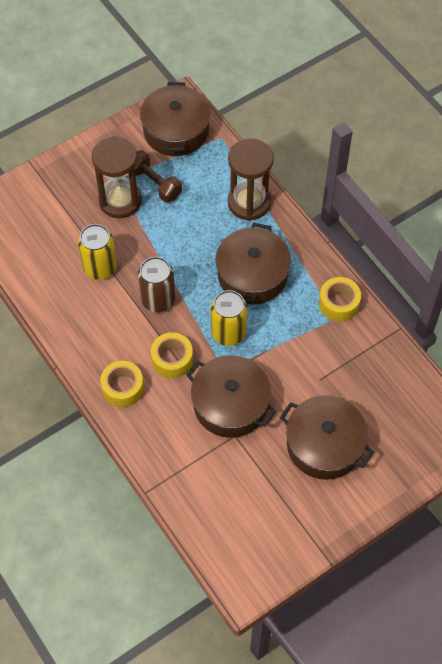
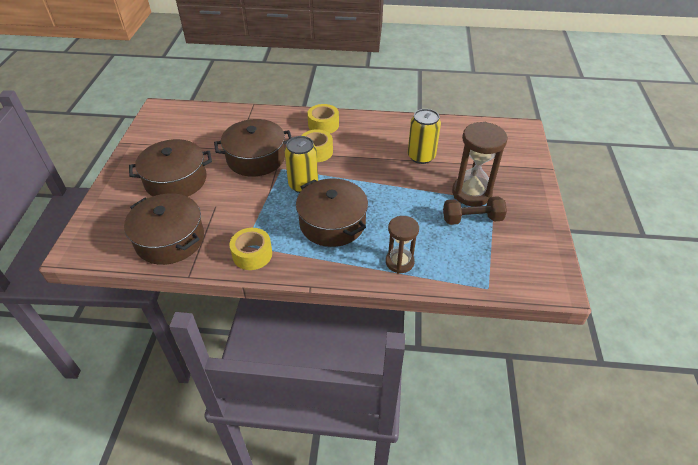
camera: 130 degrees right, 15 degrees down
(158, 299) = (366, 168): brown can -> none
(176, 130) = (520, 262): brown pot -> brown pot (170, 239)
(249, 202) = (399, 262): brown hourglass -> brown hourglass, size x0.64

